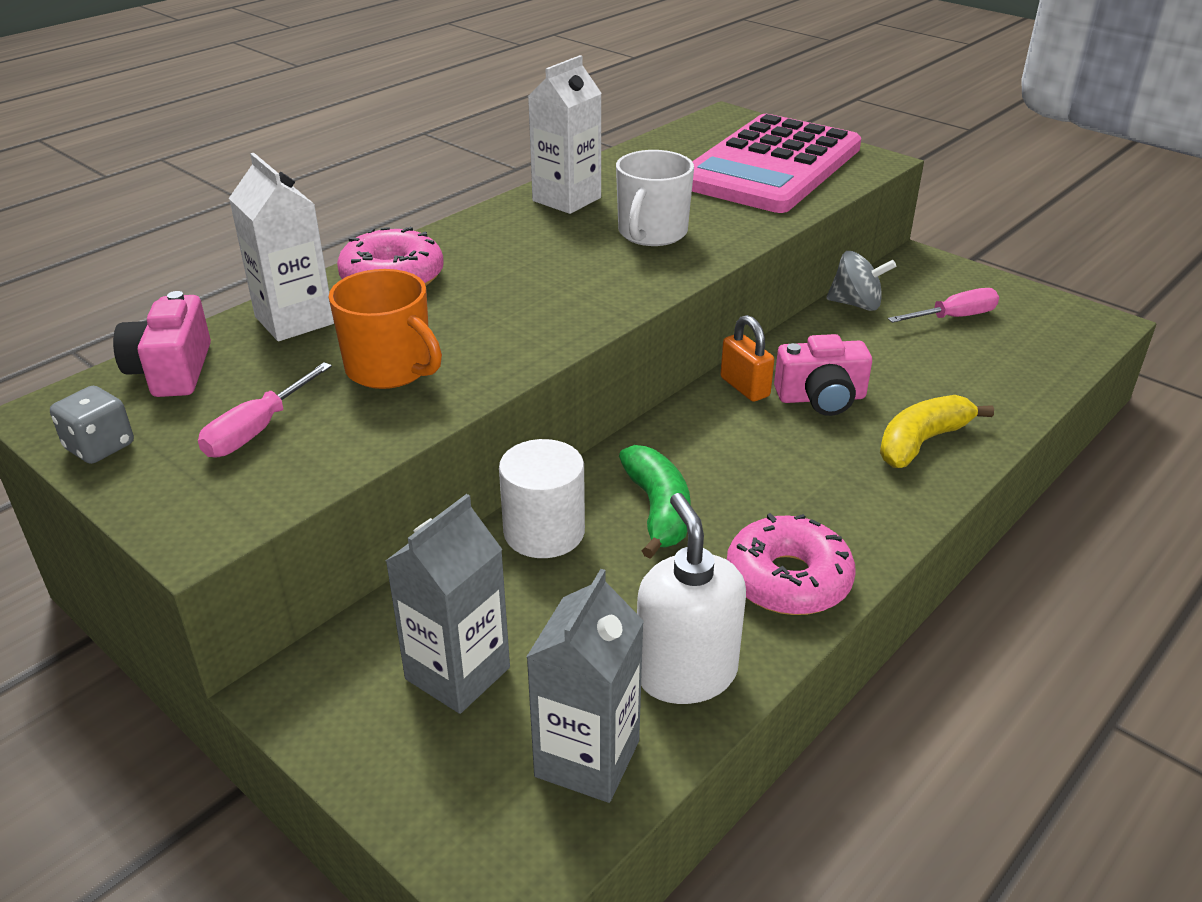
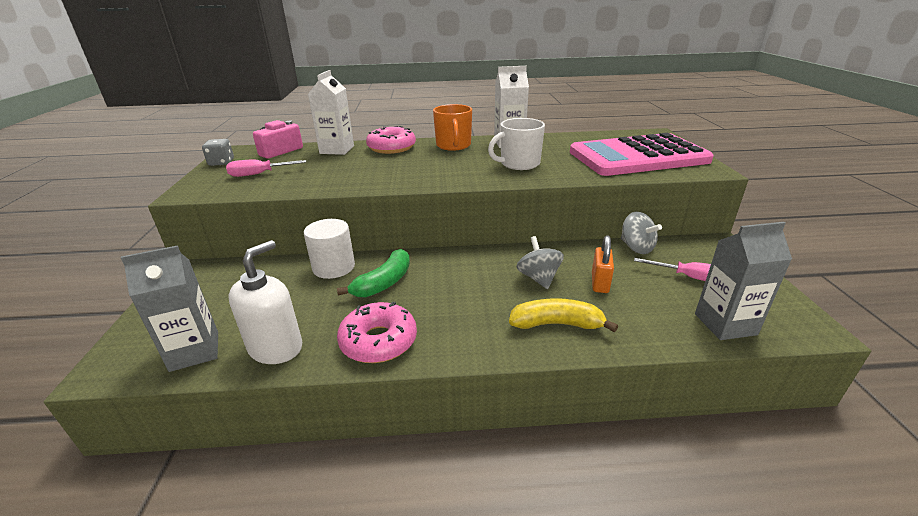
camera: 45 degrees right, 5 degrees down
(390, 369) = (329, 172): orange mug -> orange mug (453, 146)
(457, 673) = (224, 295): grey carton -> grey carton (725, 324)
(744, 387) = (509, 256): orange padlock -> orange padlock (600, 283)
(821, 398) = (538, 278): pink camera -> grey spinning top

